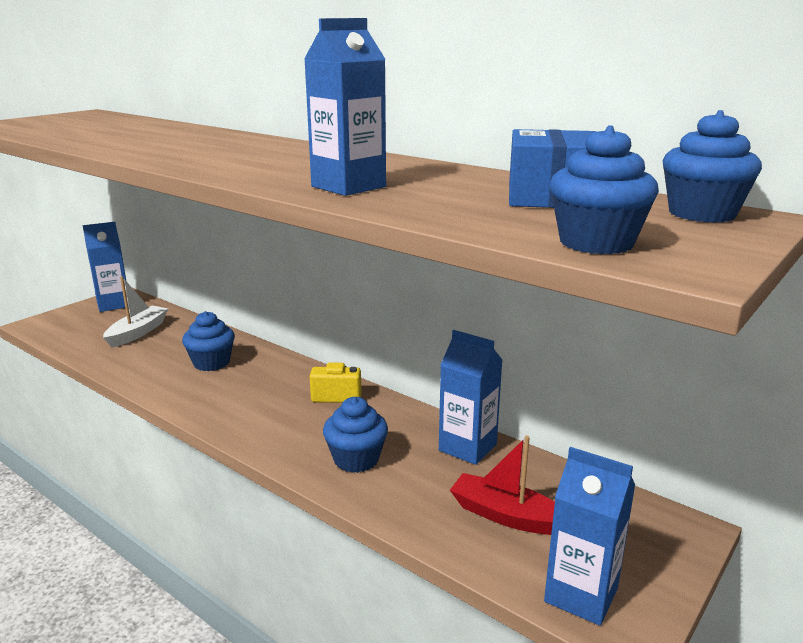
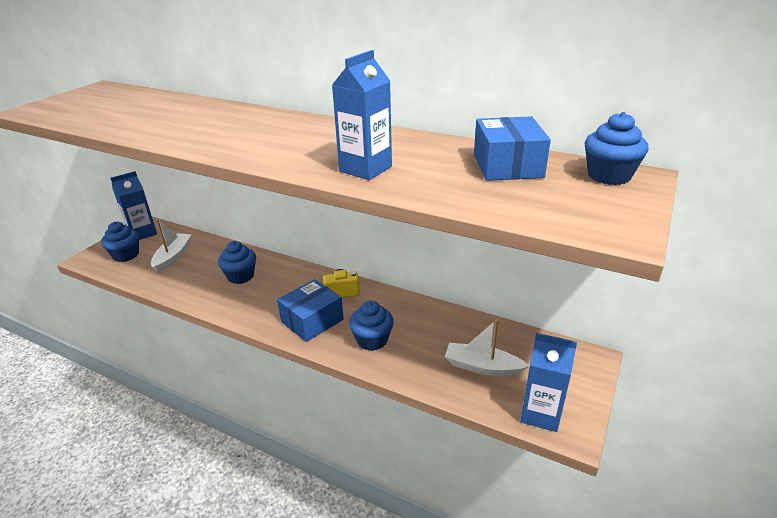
camera: 10 degrees left, 10 degrees up
(282, 425) = (312, 320): none -> blue box
(467, 447) = (443, 320): blue carton -> none
(507, 516) = (482, 367): red boat -> white boat
(596, 243) = (558, 215): blue cupcake -> blue cupcake (126, 255)

